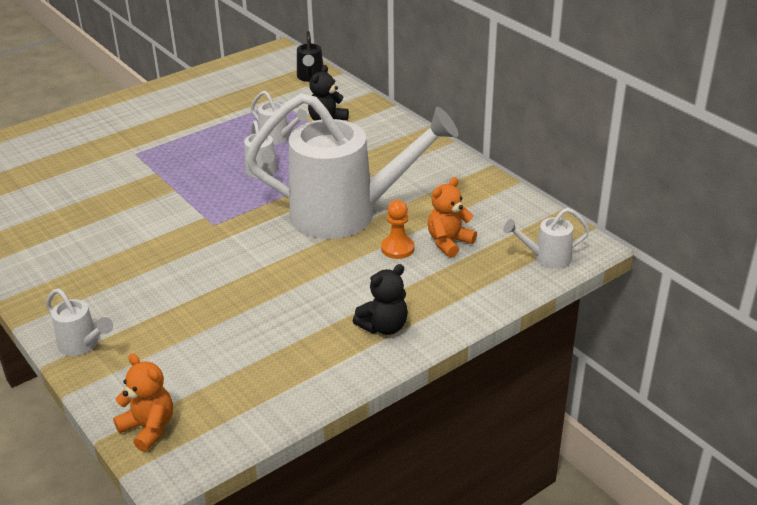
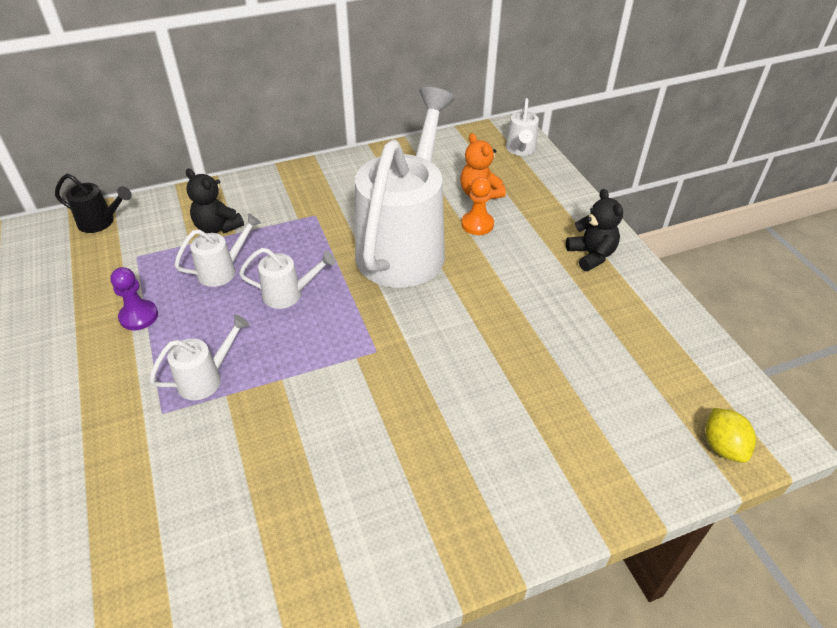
camera: 75 degrees left, 10 degrees up
(82, 345) = (577, 501): white watering can -> white watering can (205, 379)
(149, 428) = (722, 446): orange teddy bear -> yellow lemon
(218, 120) = (139, 316): none -> purple pawn

